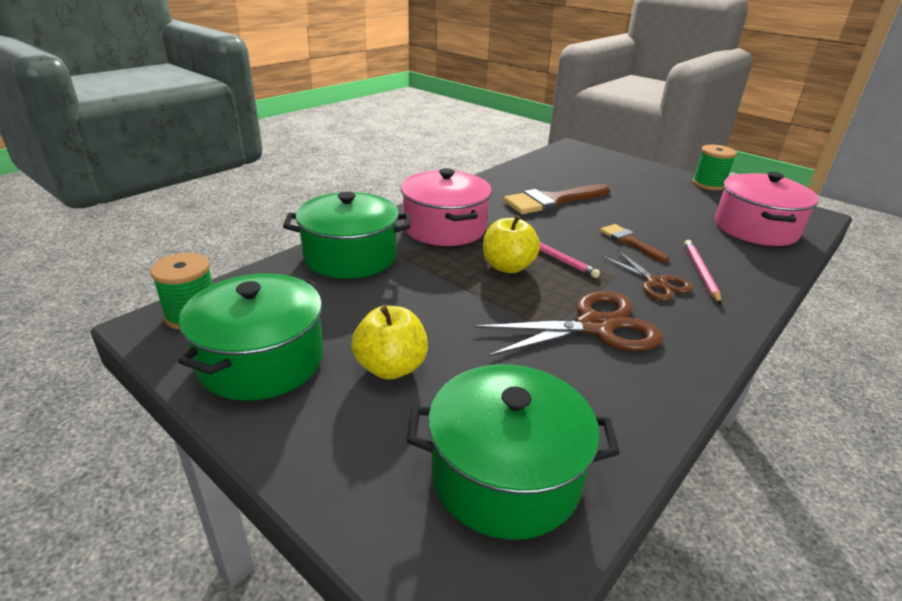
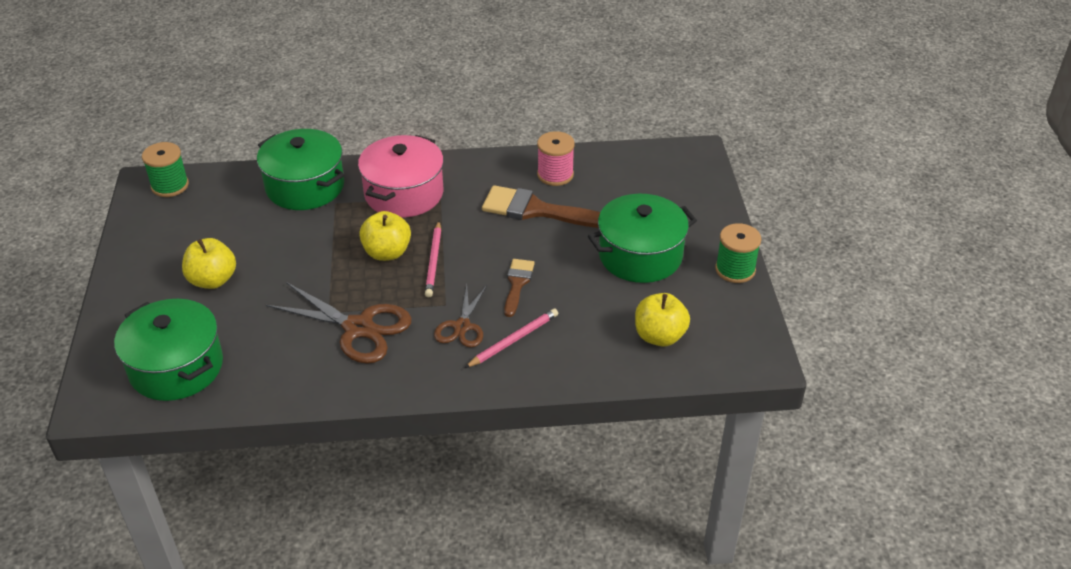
camera: 45 degrees right, 10 degrees up
(262, 360) = (164, 237): green pot -> green pot (640, 255)
(523, 181) = (555, 175): none -> pink spool
(755, 228) = (659, 336): pink pot -> yellow apple

